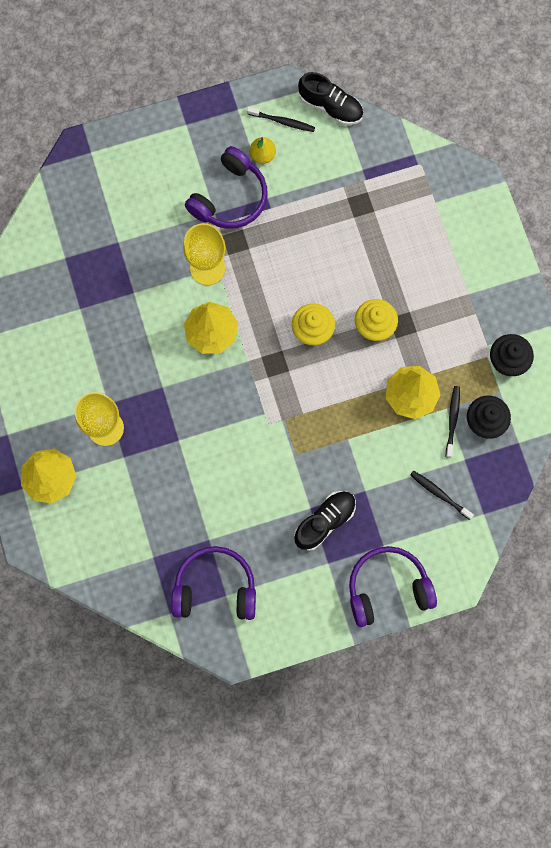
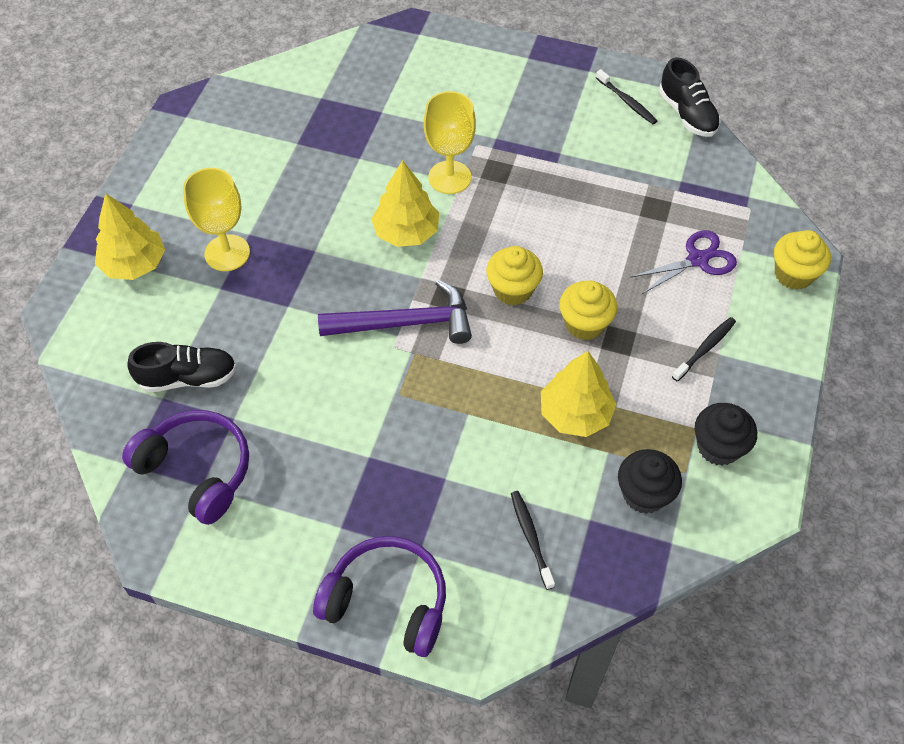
camera: 35 degrees right, 20 degrees down
(230, 198) = (522, 133): purple headphones -> none
(262, 155) = (584, 117): yellow pear -> none
(262, 402) = (404, 323): none -> purple hammer
(324, 521) = (373, 481): black shoe -> black shoe (188, 378)
(412, 229) = (697, 259): none -> purple scissors
(452, 420) = (606, 469): black toothbrush -> black toothbrush (705, 349)
(478, 201) = (793, 274): none -> yellow cupcake

